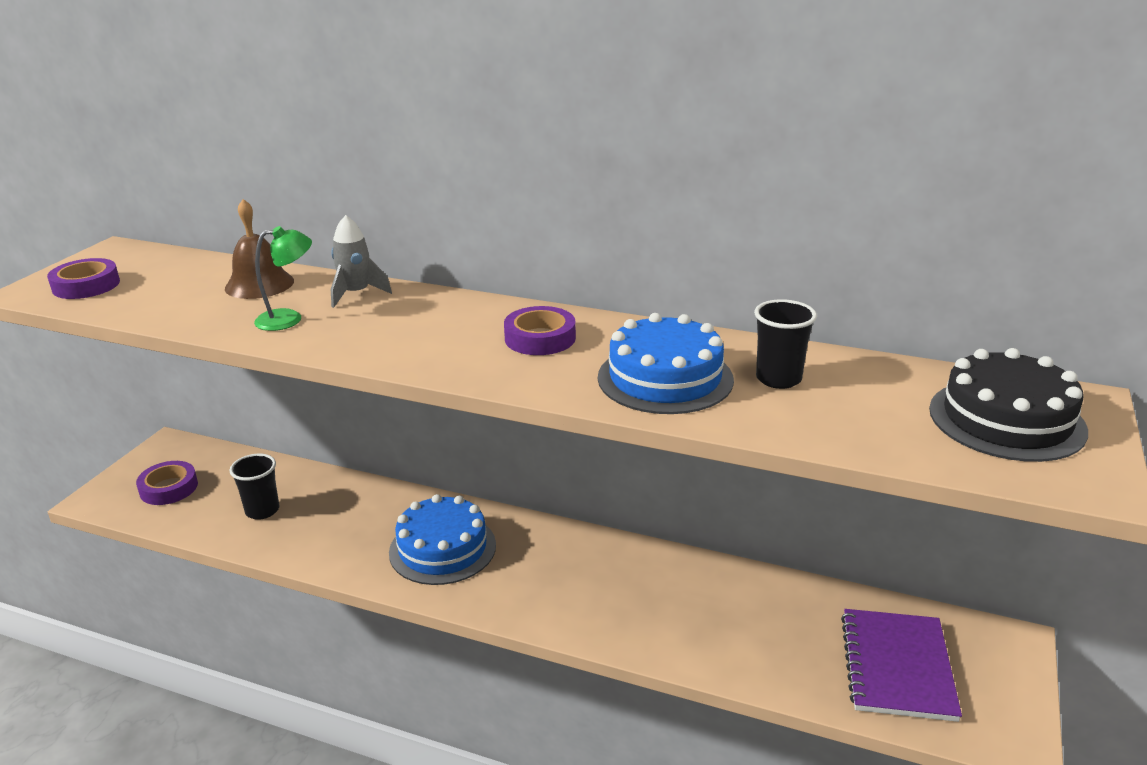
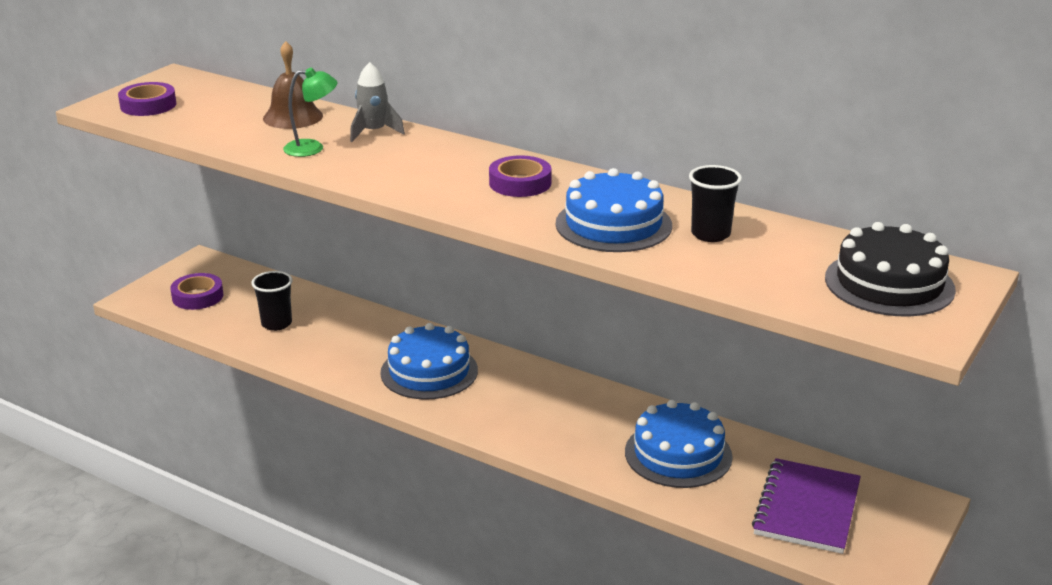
camera: 10 degrees right, 0 degrees up
(738, 616) = (678, 454): none -> blue cake

